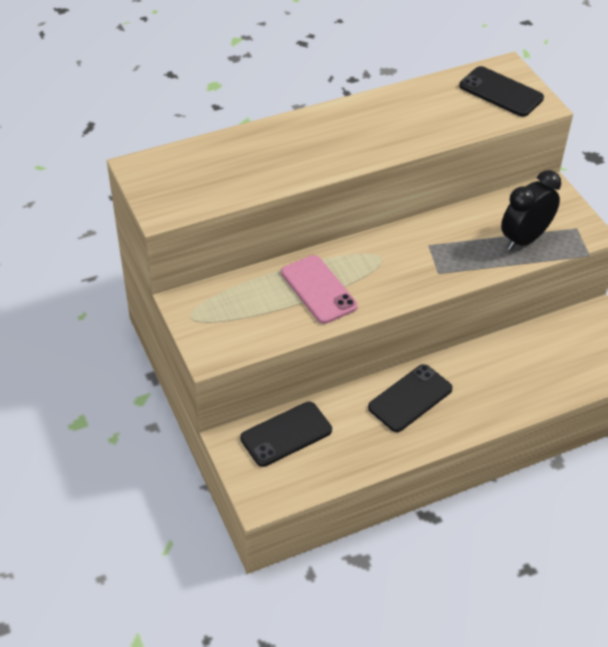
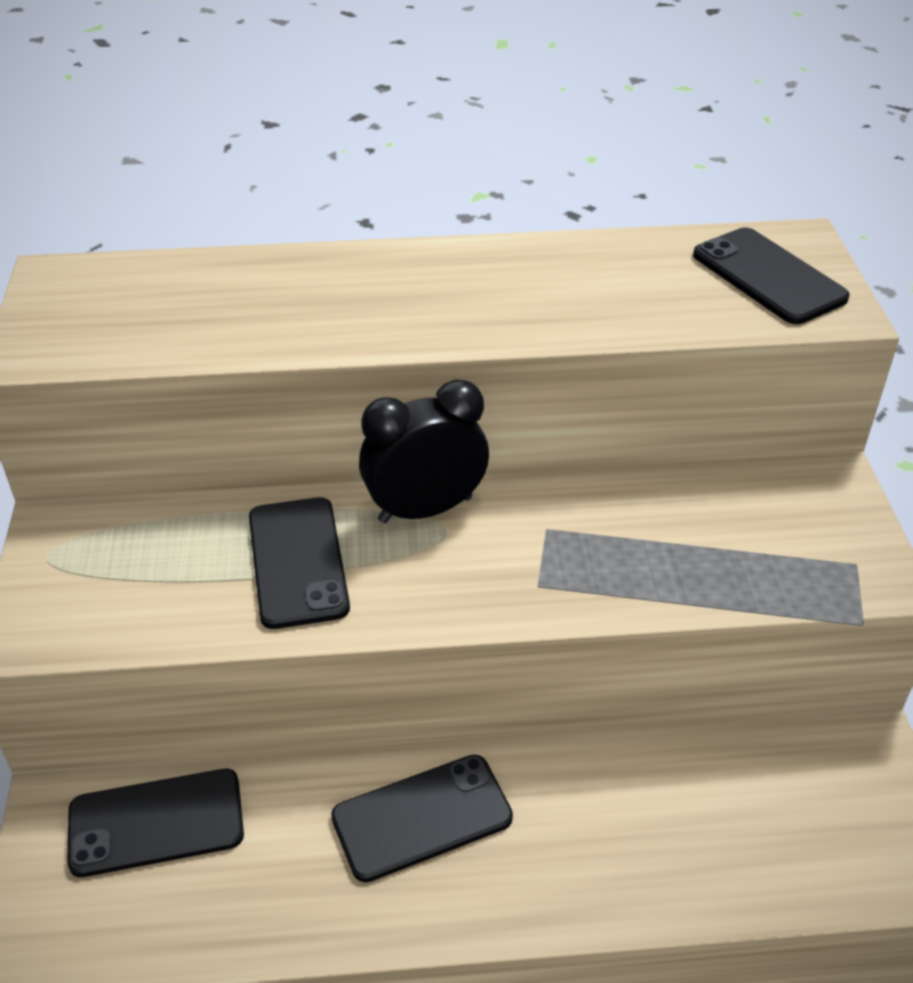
camera: 20 degrees right, 5 degrees down
(318, 289) = (298, 562): pink phone -> black phone
(524, 239) = (739, 561): black clock -> black clock (425, 509)

